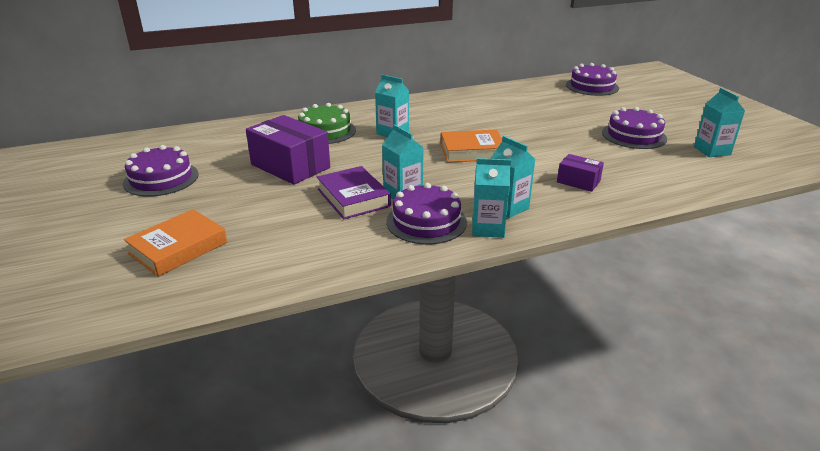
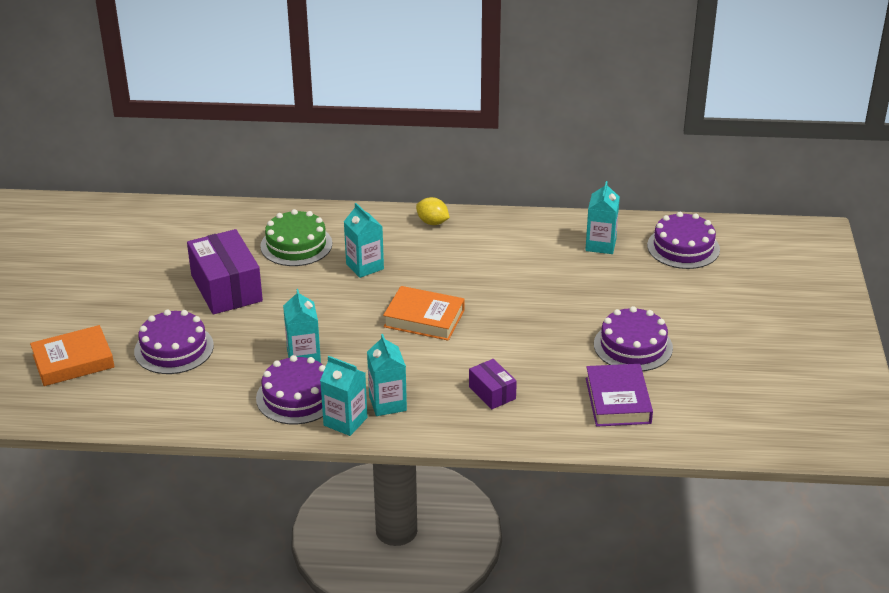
camera: 25 degrees right, 5 degrees up
(161, 179) = (101, 272): purple cake -> purple cake (174, 348)
(353, 198) = (254, 348): purple book -> purple book (618, 400)
(415, 103) = (432, 222): none -> yellow lemon
(712, 151) = (697, 395): turquoise carton -> turquoise carton (600, 245)

